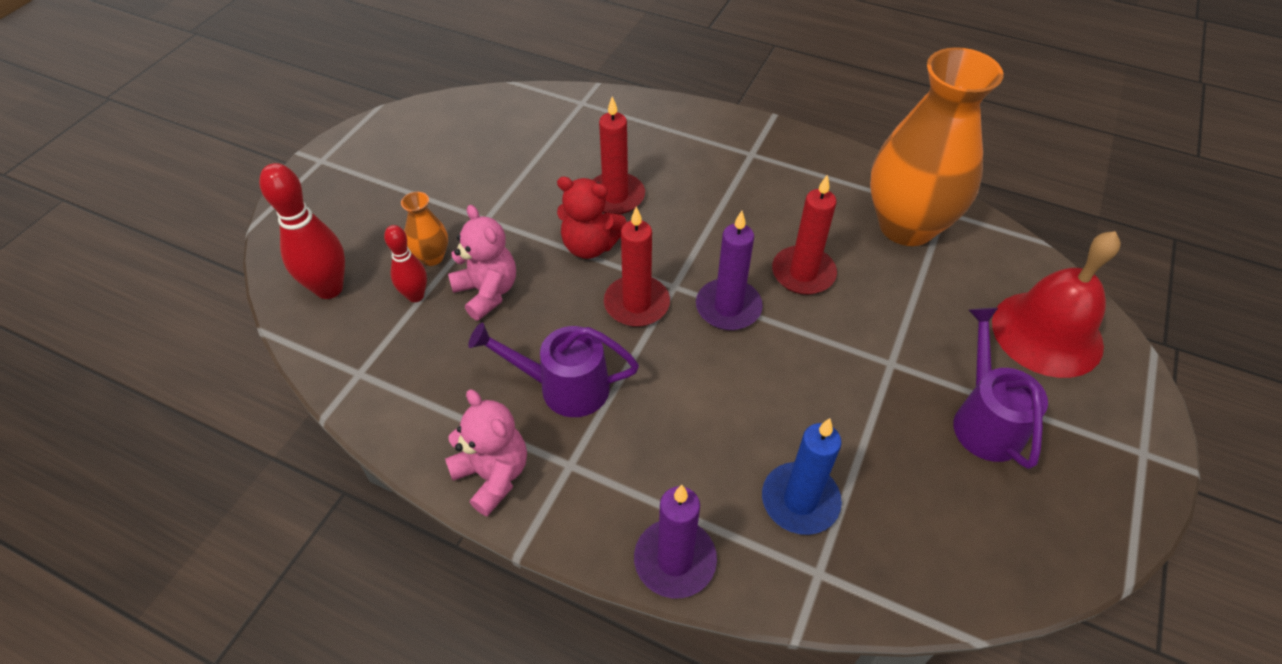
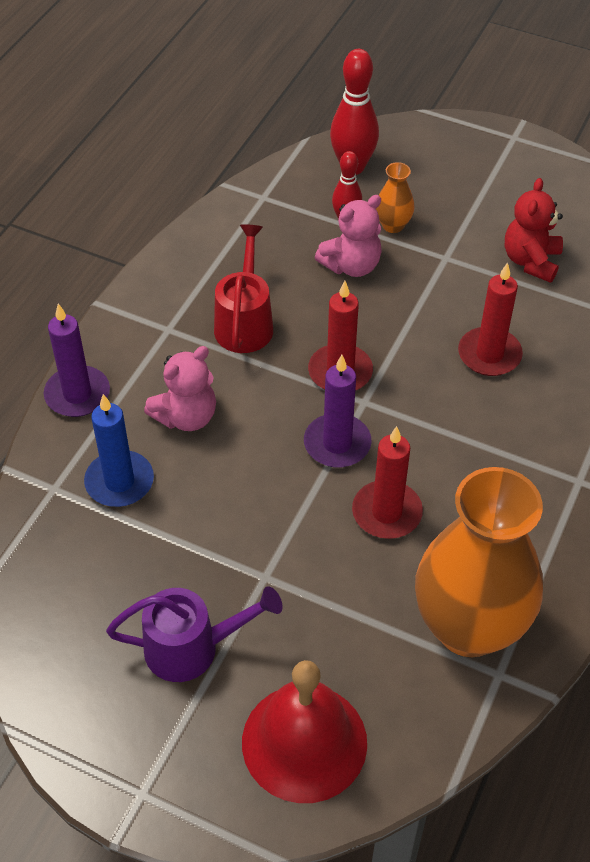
camera: 90 degrees right, 0 degrees up
(493, 475) = (163, 283): pink teddy bear -> pink teddy bear (186, 416)
(563, 387) = (245, 322): purple watering can -> red watering can
(590, 246) = (415, 336): red teddy bear -> red teddy bear (531, 261)

